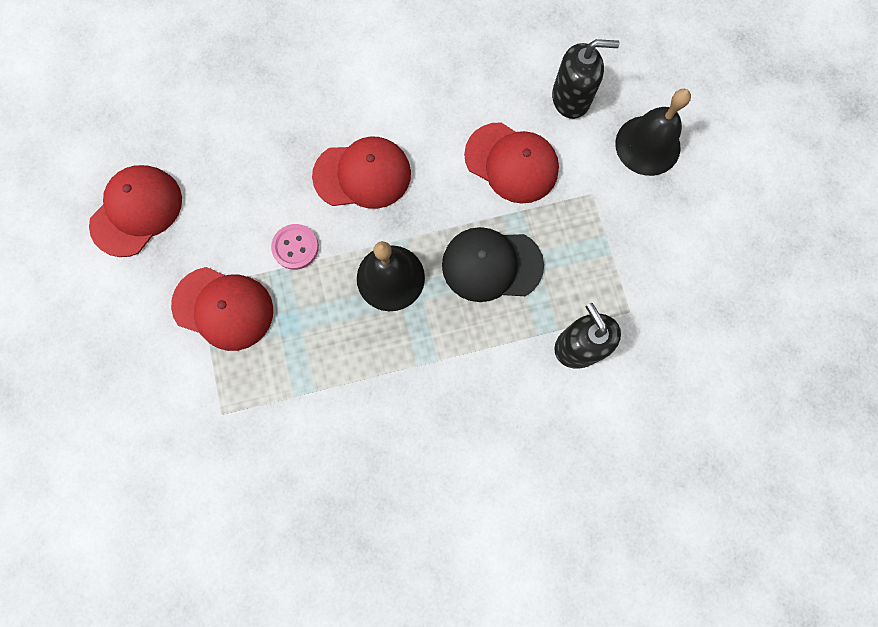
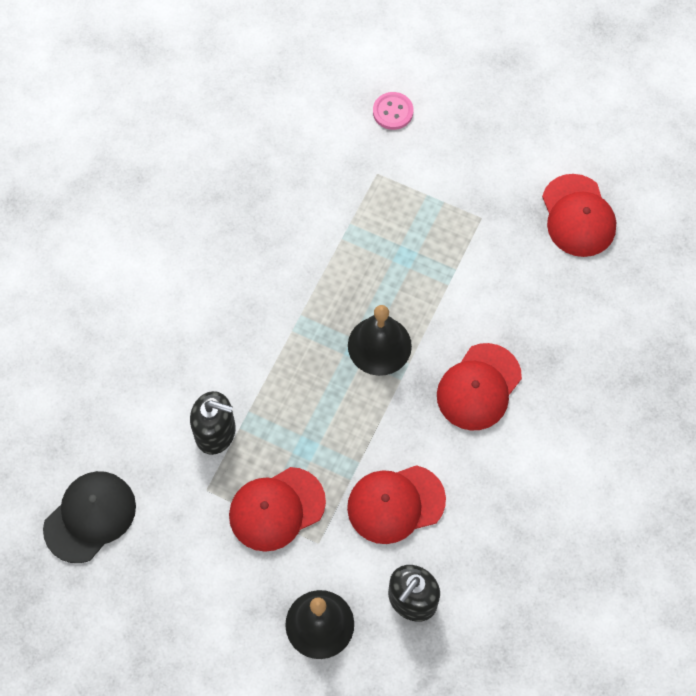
camera: 130 degrees right, 10 degrees down
(223, 308) = (452, 223): red cap -> red cap (276, 509)
(295, 247) = (459, 299): pink button -> pink button (393, 112)
(491, 265) = (327, 422): black cap -> black cap (90, 517)

